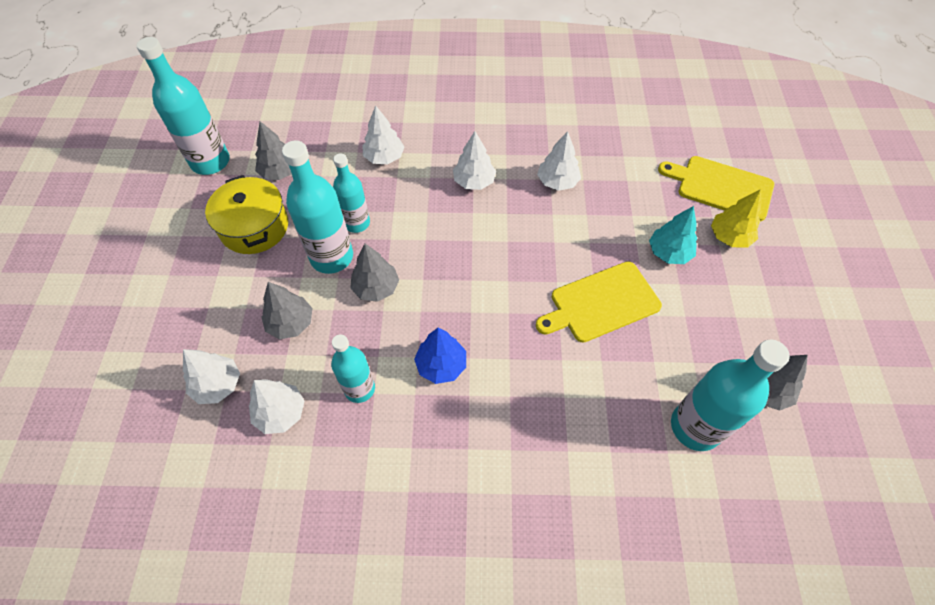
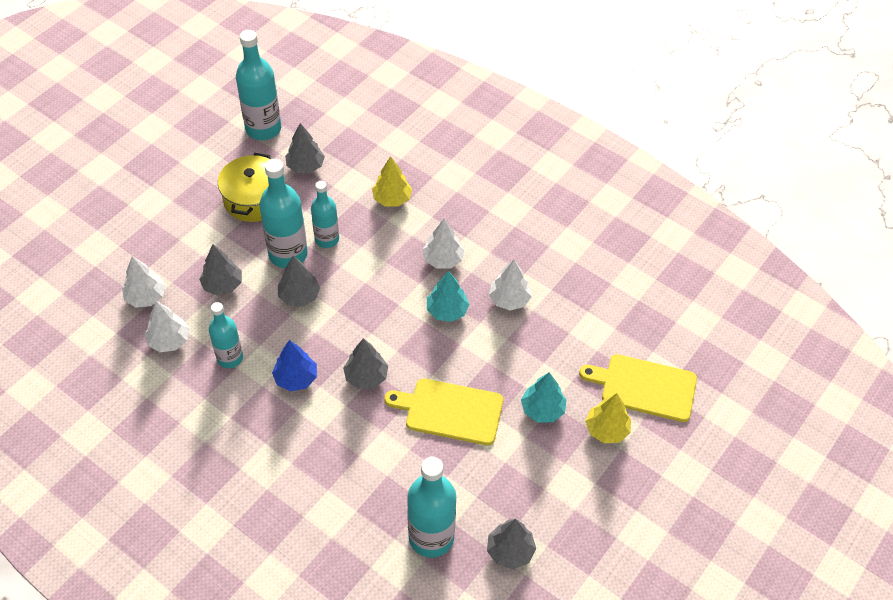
camera: 35 degrees right, 5 degrees down
(384, 157) = (392, 199): white tree -> yellow tree
(503, 321) = (366, 376): none -> grey tree
(517, 221) = (447, 310): none -> turquoise tree
(721, 187) = (644, 387): yellow cutting board -> yellow cutting board turned 45 degrees counterclockwise

